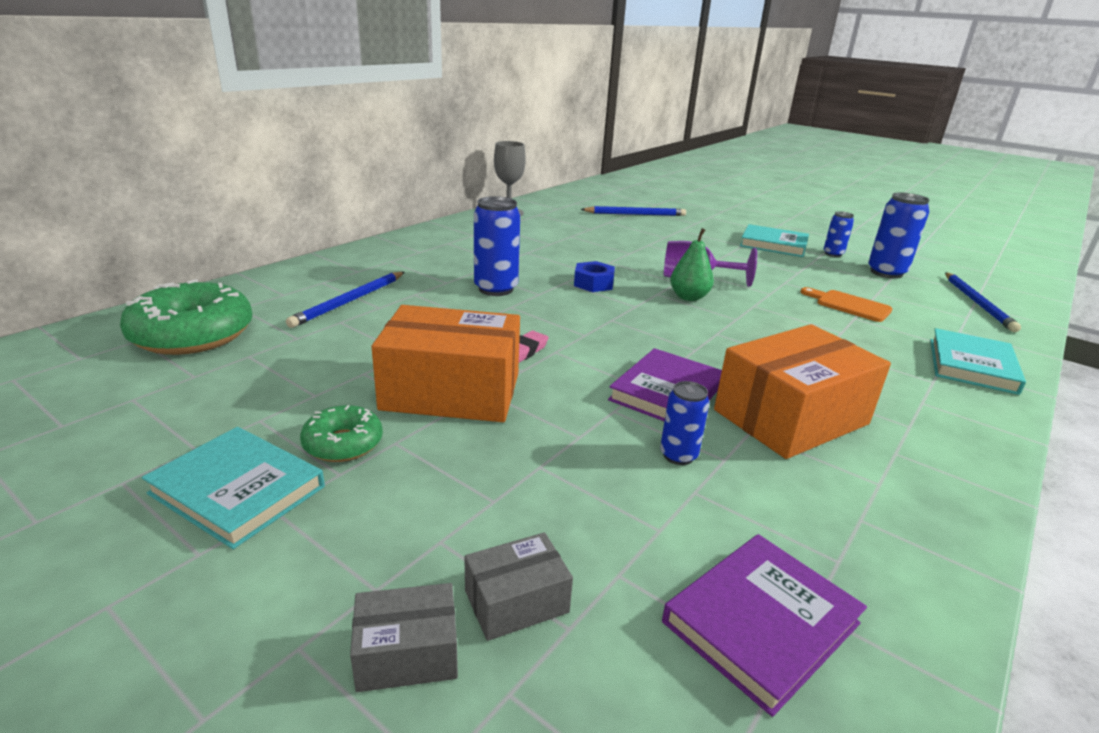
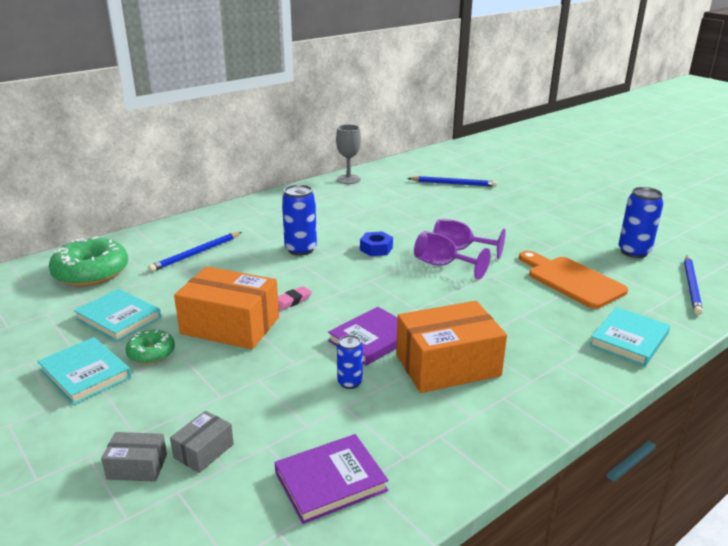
camera: 15 degrees right, 0 degrees up
(516, 601) = (203, 451): grey box -> grey box turned 45 degrees counterclockwise
(689, 297) = (442, 265): green pear -> purple goblet
(773, 244) = (554, 219): turquoise book -> turquoise book (118, 318)
(833, 254) = (601, 231): blue can -> none
(849, 305) = (571, 280): orange cutting board -> orange cutting board, size x1.67

